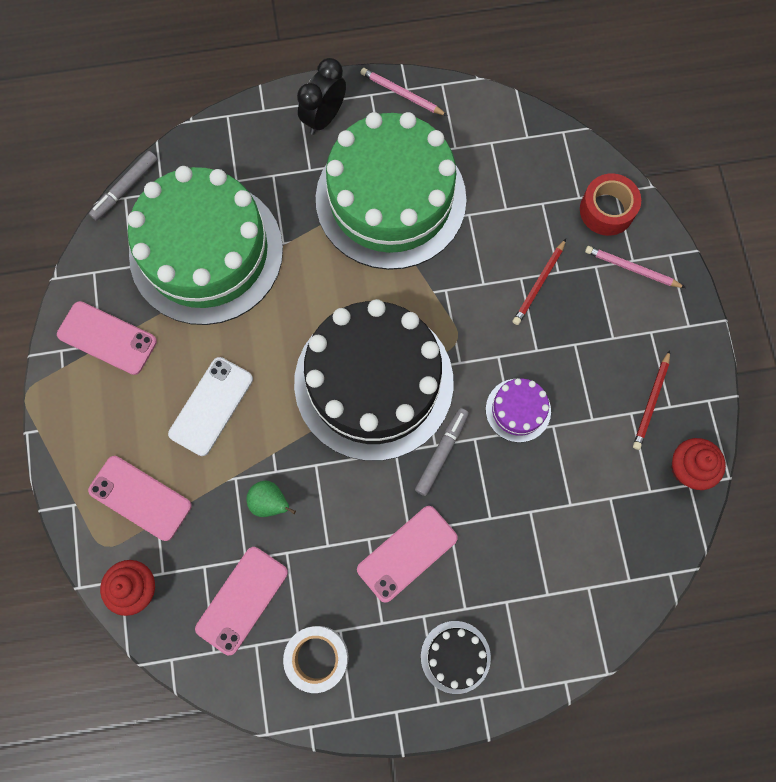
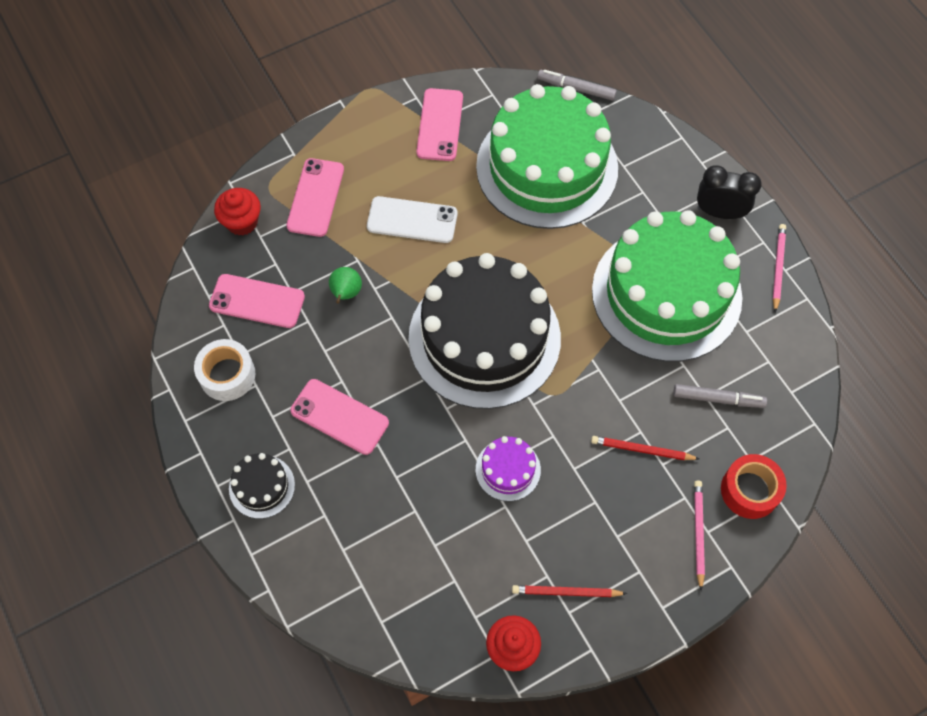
camera: 70 degrees right, 10 degrees down
(442, 453) = (441, 416): grey marker -> grey marker (718, 399)

